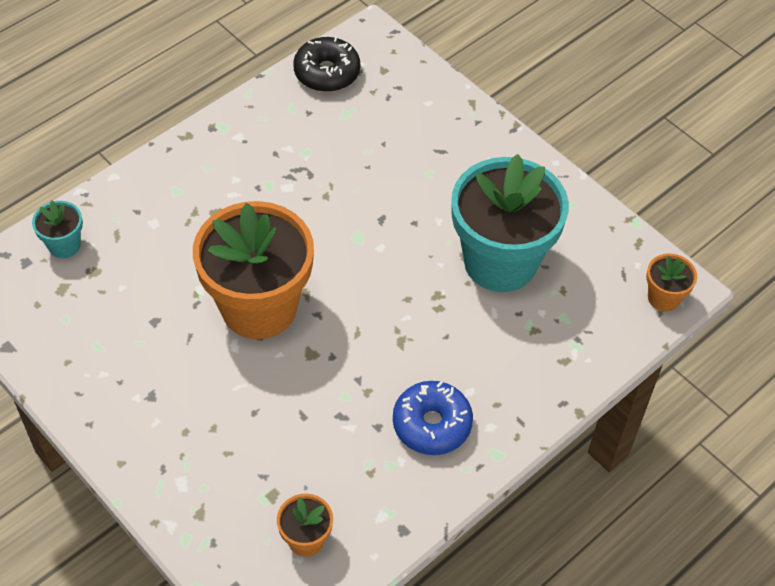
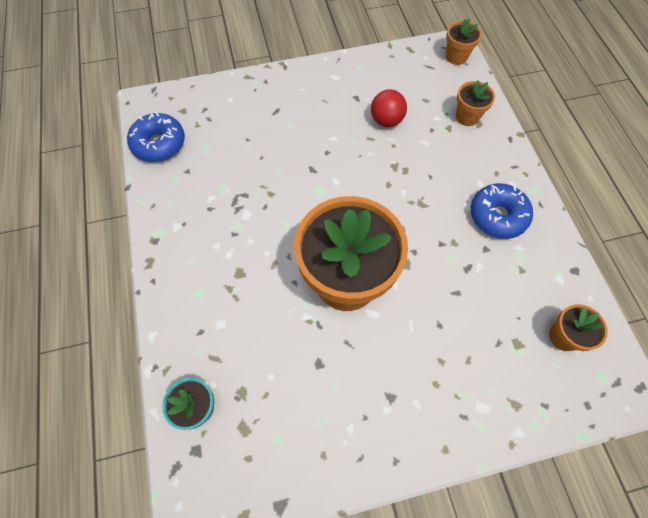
camera: 60 degrees left, 10 degrees up
(327, 73) = (159, 144): black donut -> blue donut
(500, 261) = (386, 120): turquoise flower pot -> red ball
(566, 344) = (467, 117): none -> orange flower pot

